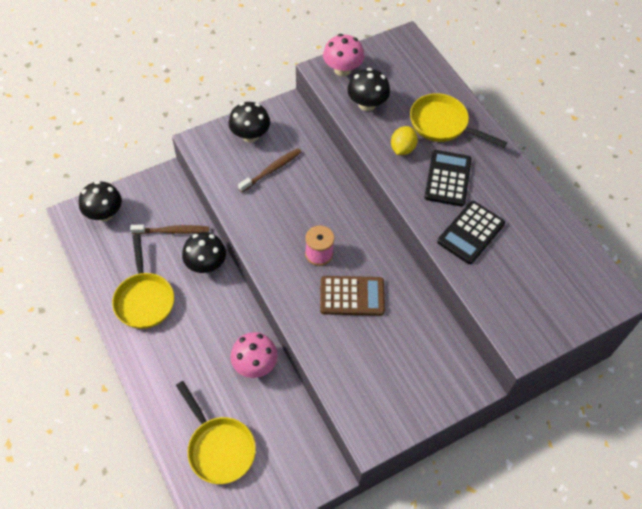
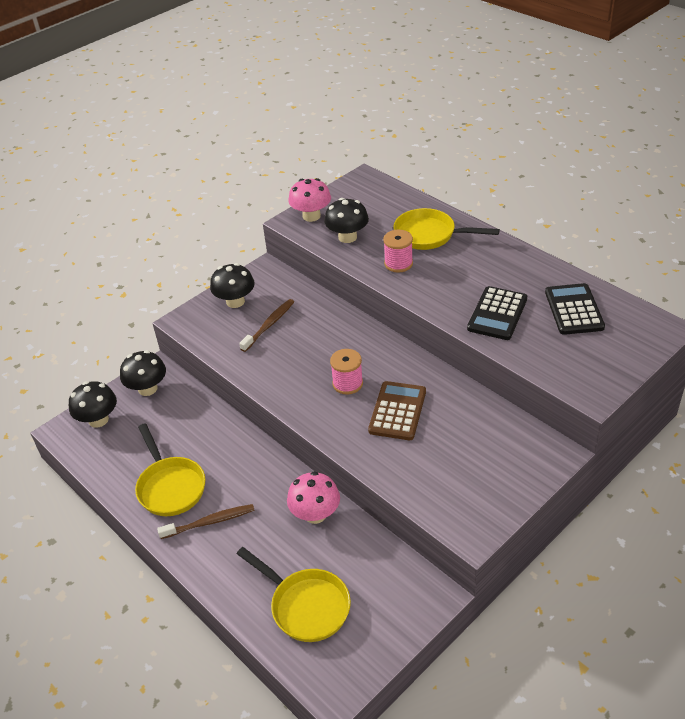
camera: 10 degrees left, 15 degrees down
(172, 231) = (179, 416): brown toothbrush -> brown toothbrush (210, 522)
(206, 264) = (227, 436): black mushroom -> black mushroom (147, 388)
(352, 296) = (397, 411): brown calculator -> brown calculator turned 60 degrees counterclockwise
(402, 148) = (398, 263): yellow lemon -> pink spool
(448, 178) = (454, 276): black calculator -> black calculator (574, 310)

